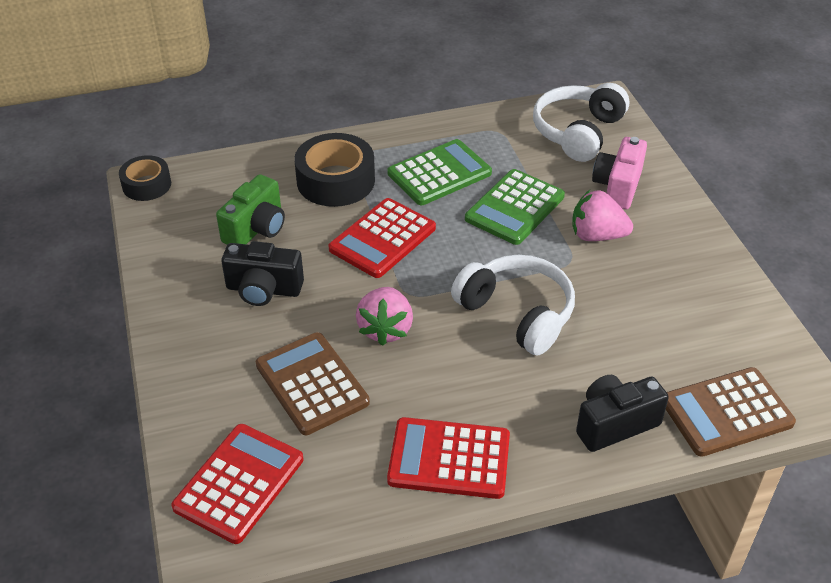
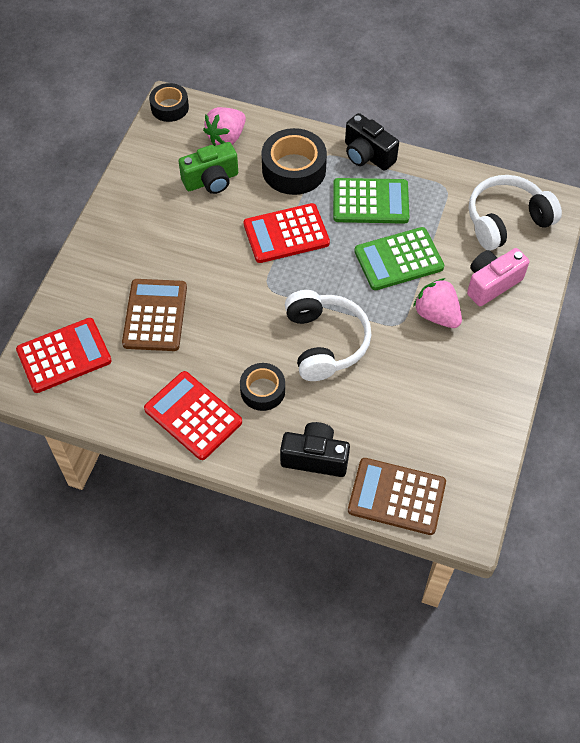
camera: 35 degrees right, 15 degrees up
(263, 289) = (180, 230): black camera -> black camera (367, 155)
(385, 329) = (231, 303): pink strawberry -> pink strawberry (226, 137)
(499, 392) = (262, 390): none -> black tape

